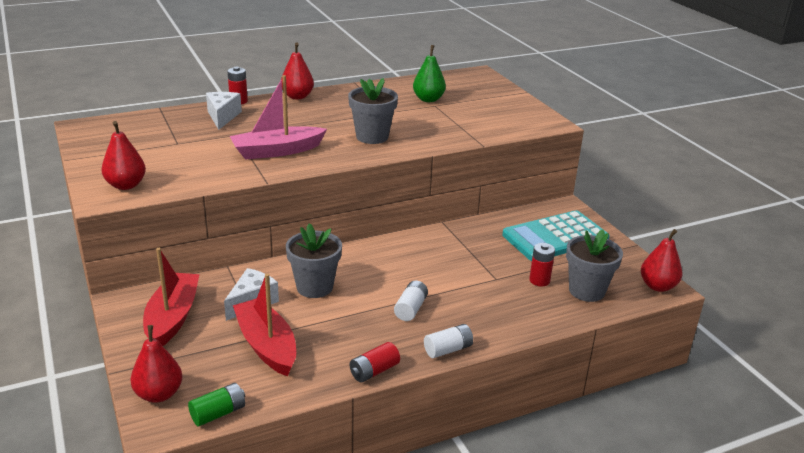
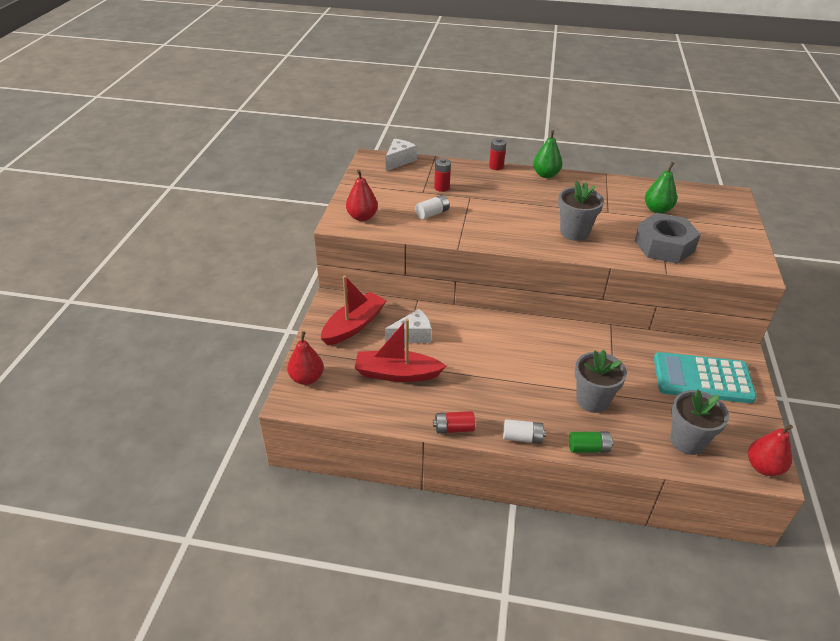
camera: 35 degrees right, 10 degrees up
(218, 413) = (330, 409): green battery -> green battery (588, 448)
(222, 117) = (473, 177): white cheese -> white cheese (399, 161)
(266, 345) = (397, 374): red boat -> red boat turned 90 degrees counterclockwise
(277, 151) = (487, 222): pink boat -> none
(297, 96) = (545, 175): red pear -> green pear
(314, 287) = (464, 342): grey flower pot -> grey flower pot (592, 400)
(410, 309) = (521, 390): white battery -> white battery (432, 213)
(461, 126) = (664, 246): none -> grey nut
(539, 280) = (651, 412): red battery -> red battery (441, 188)

